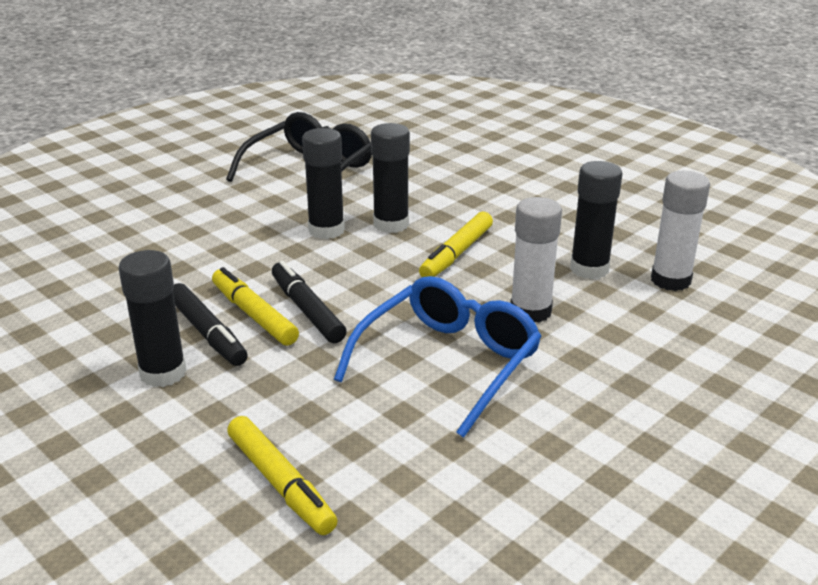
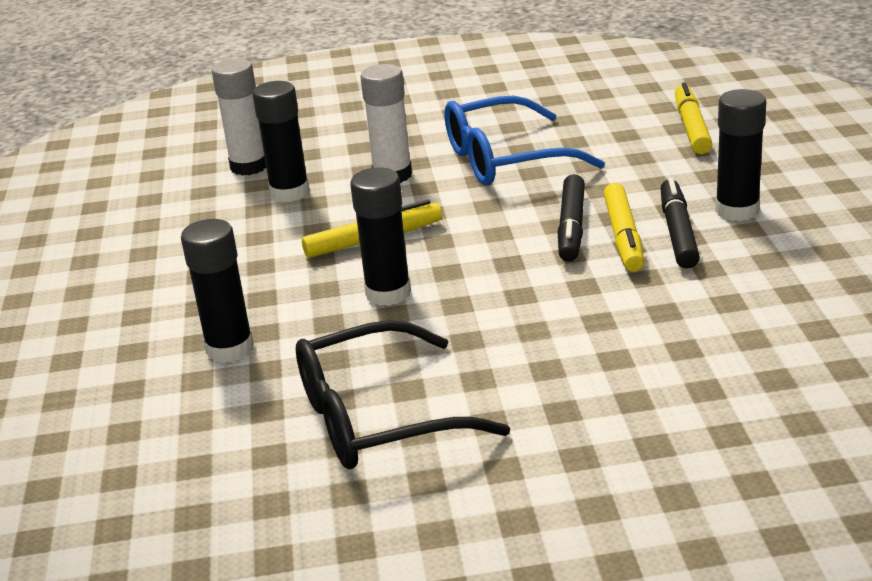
camera: 140 degrees left, 0 degrees up
(326, 230) = (463, 308): black glue stick -> black glue stick (230, 348)

